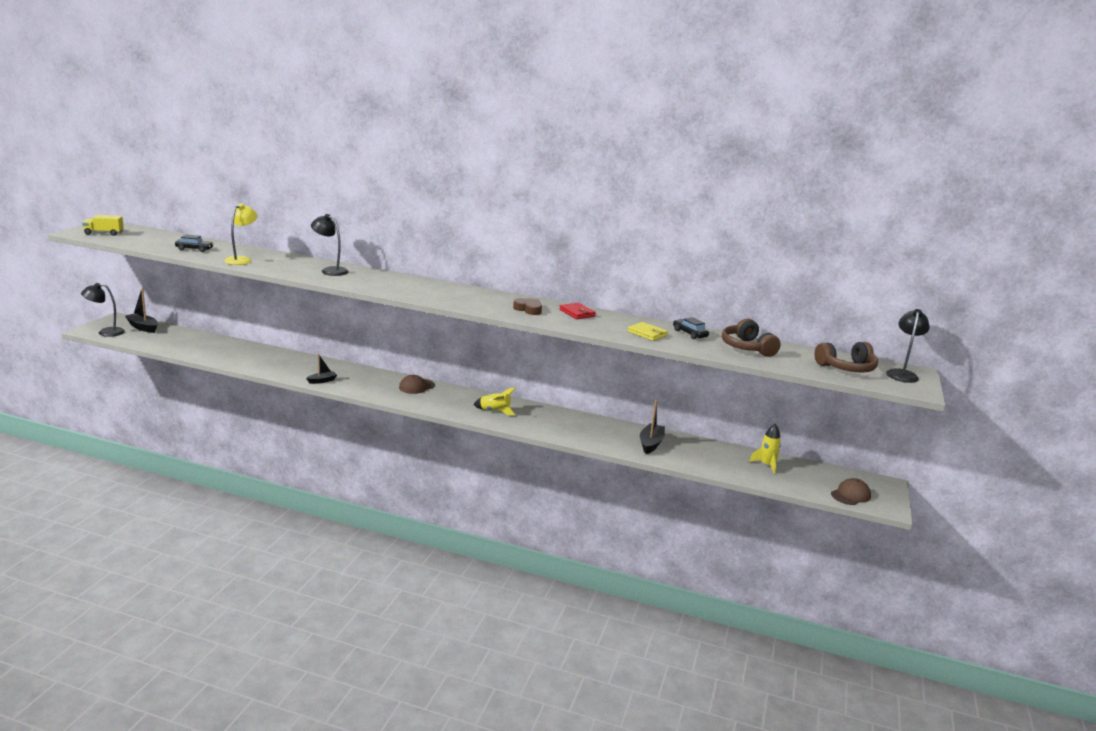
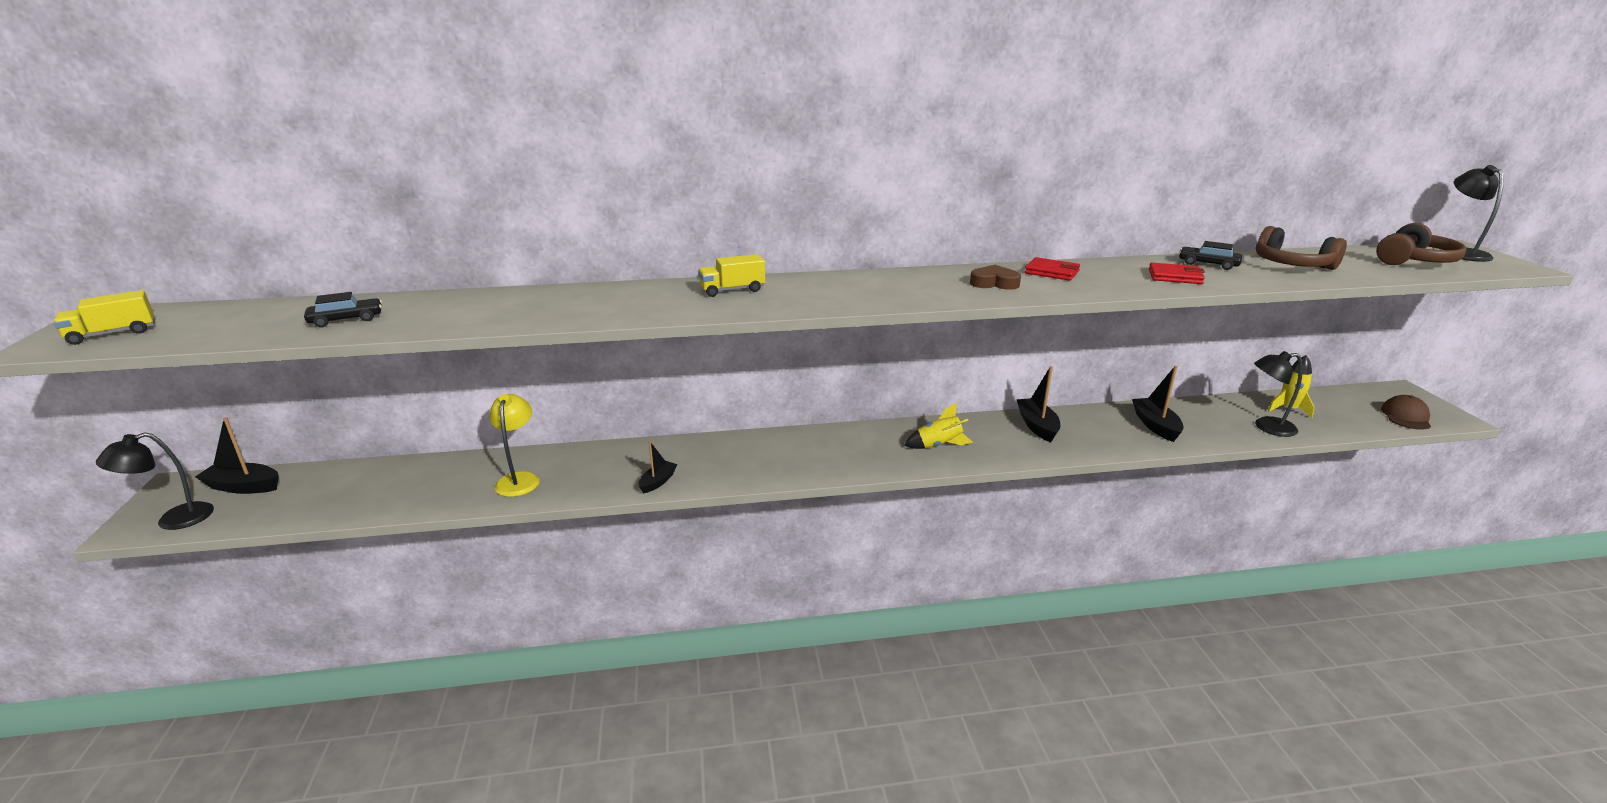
camera: 25 degrees left, 5 degrees up
(241, 260) = (462, 317): yellow lamp -> yellow lamp (519, 479)
(330, 270) = (636, 298): black lamp -> black lamp (1267, 427)
(382, 278) = (732, 290): none -> yellow truck
(416, 386) = (796, 444): brown cap -> none
(572, 421) = (1037, 426): none -> black boat
(647, 333) = (1175, 277): yellow wallet -> red wallet

